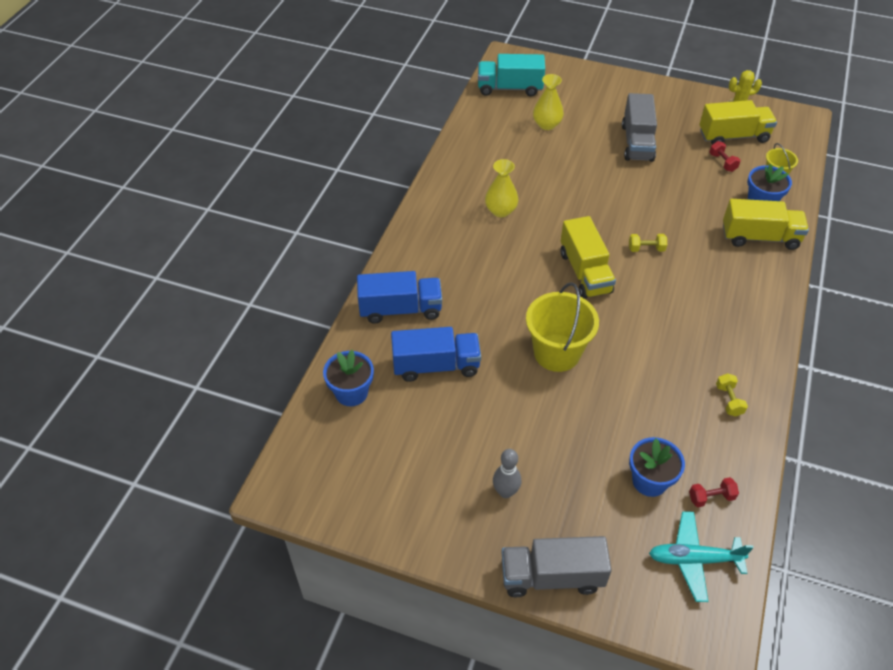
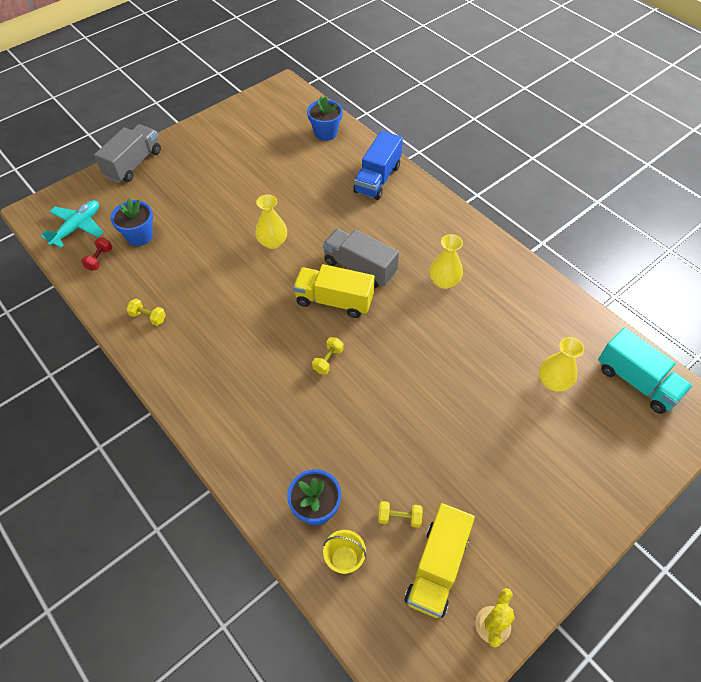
camera: 120 degrees right, 5 degrees up
(436, 366) = (314, 177): blue truck -> none
(505, 492) = (198, 169): grey bowling pin -> none
(509, 88) = (636, 381): turquoise truck -> turquoise truck turned 105 degrees clockwise
(557, 353) = (272, 242): yellow bucket -> yellow vase
(637, 142) = (480, 450): grey truck -> grey truck (359, 267)
(722, 162) = (399, 517): red dumbbell -> yellow dumbbell
(760, 237) = (274, 468): yellow truck -> none

